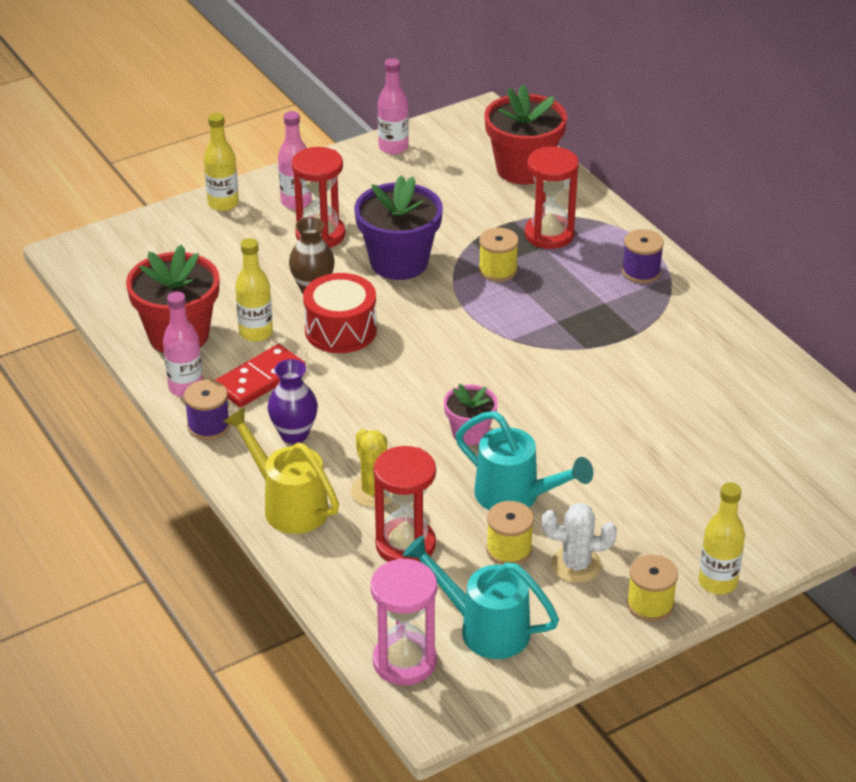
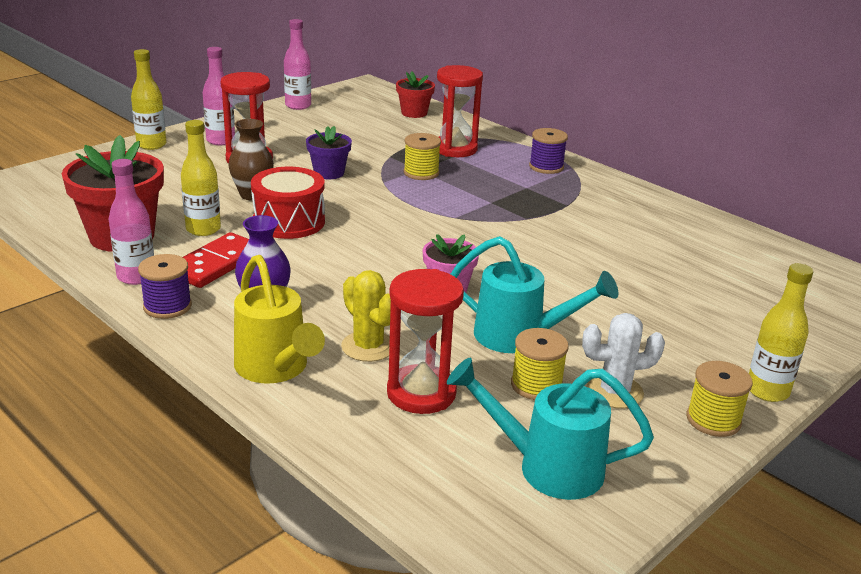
camera: 15 degrees left, 10 degrees down
(288, 505) = (275, 369): yellow watering can -> yellow watering can turned 150 degrees counterclockwise
(399, 262) = (329, 173): purple flower pot -> purple flower pot, size x0.56
(404, 661) = (469, 517): pink hourglass -> none
(523, 169) = (414, 113): red flower pot -> red flower pot, size x0.56

